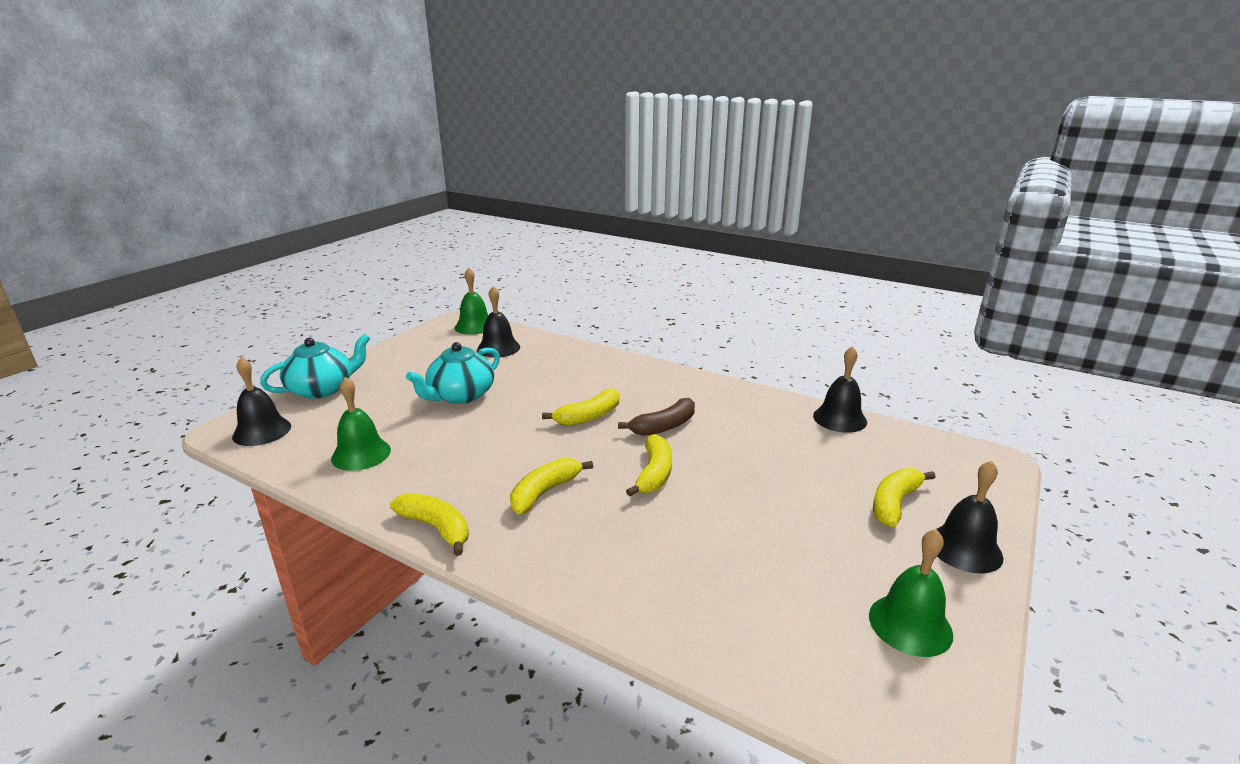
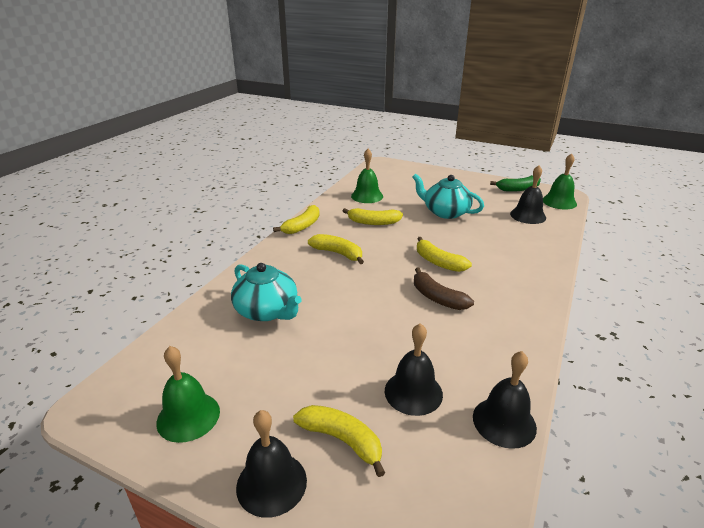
camera: 85 degrees right, 5 degrees up
(262, 431) = (382, 170): black bell -> black bell (413, 392)
(322, 389) = (432, 173): turquoise teapot -> turquoise teapot (267, 311)
(424, 341) = (518, 189): none -> green banana
(654, 474) = (366, 294): yellow banana -> yellow banana (373, 222)

